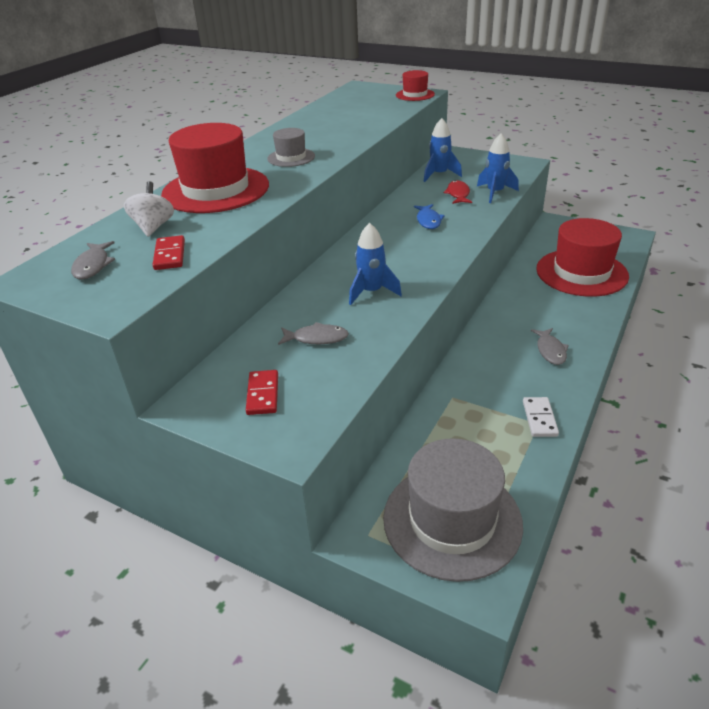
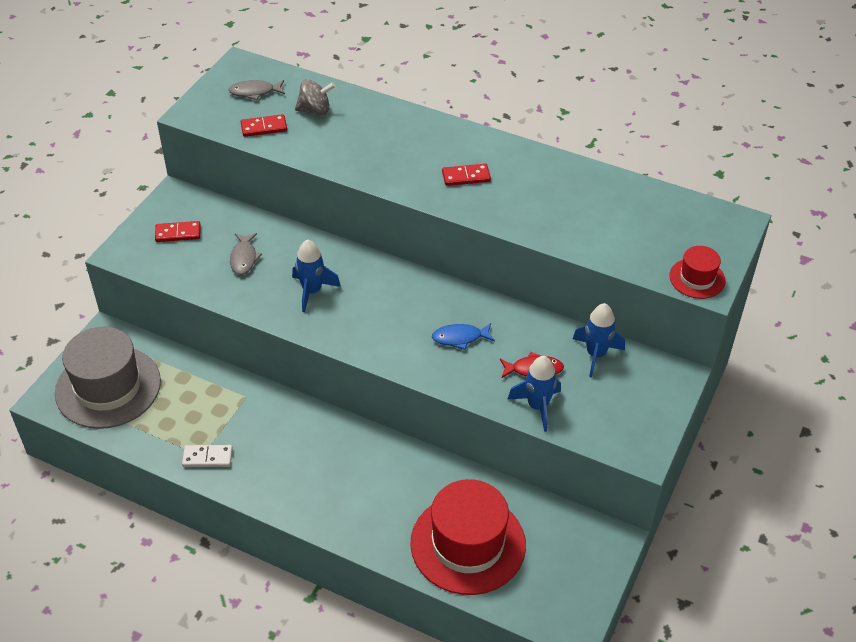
camera: 85 degrees right, 10 degrees up
(153, 227) = (315, 110): white spinning top -> grey spinning top
(216, 190) = (388, 134): red hat -> none
(291, 157) = (466, 177): grey hat -> red domino
(550, 350) = (307, 483): grey fish -> none

